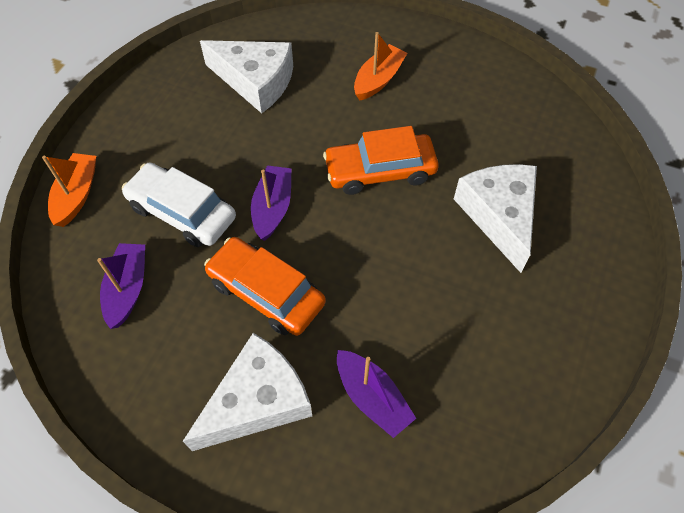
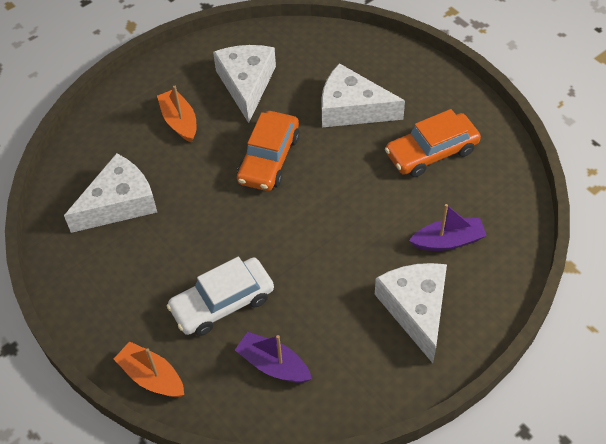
camera: 60 degrees left, 5 degrees down
(266, 292) = (332, 272): orange car -> orange car (431, 152)
(273, 208) = (258, 240): purple boat -> none
(463, 109) = (246, 84): none -> white cheese

